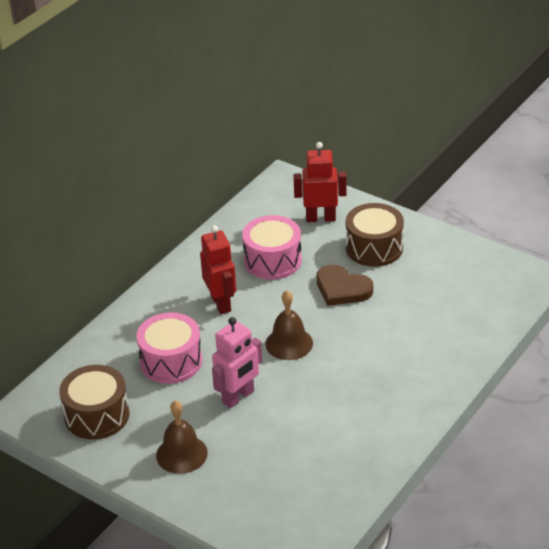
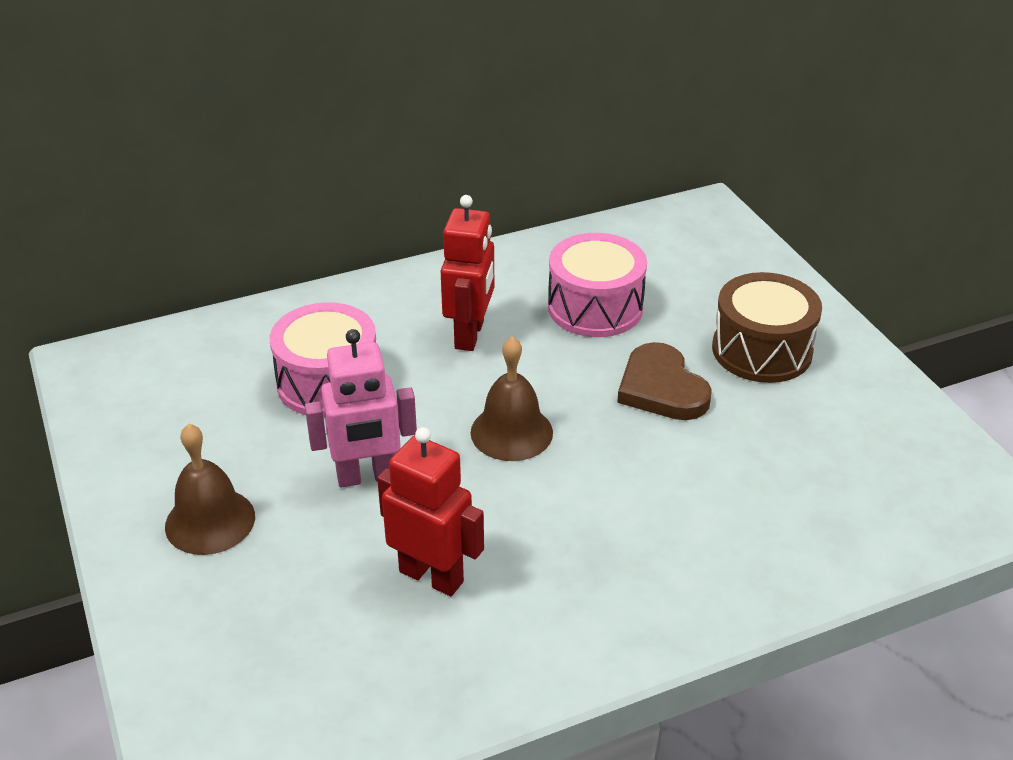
camera: 30 degrees right, 0 degrees up
(97, 415) = (163, 410): brown drum -> none
(320, 218) = (716, 278): red robot -> red robot (432, 576)

